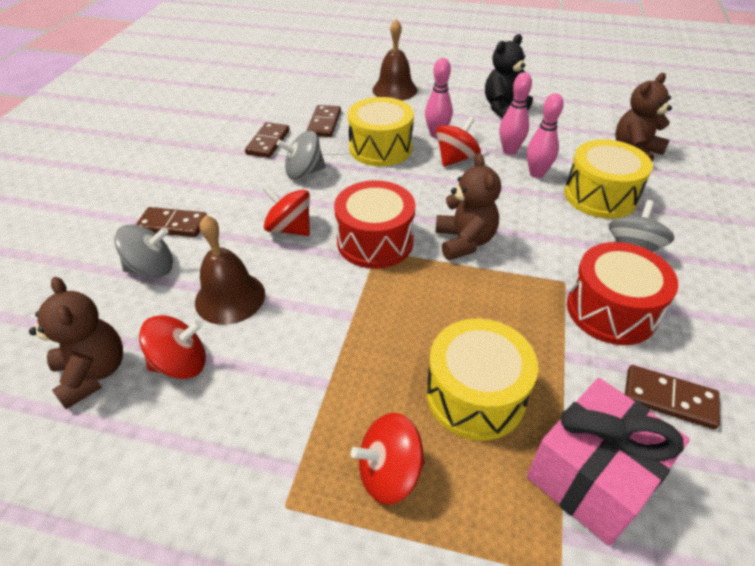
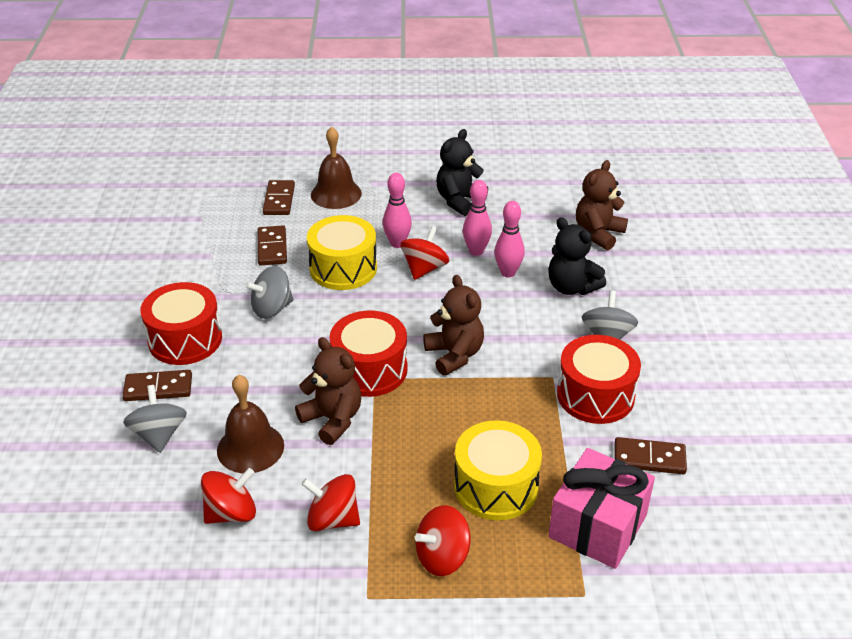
camera: 15 degrees left, 5 degrees down
(93, 373) = (153, 536): brown teddy bear -> brown teddy bear (332, 419)
(152, 268) = (159, 435): grey spinning top -> grey spinning top turned 75 degrees counterclockwise
(217, 186) = (185, 339): none -> red drum
(268, 142) = (219, 280): brown domino -> brown domino (279, 200)
(289, 229) = (281, 371): red spinning top -> red spinning top (333, 519)
(600, 196) = (571, 287): yellow drum -> black teddy bear

